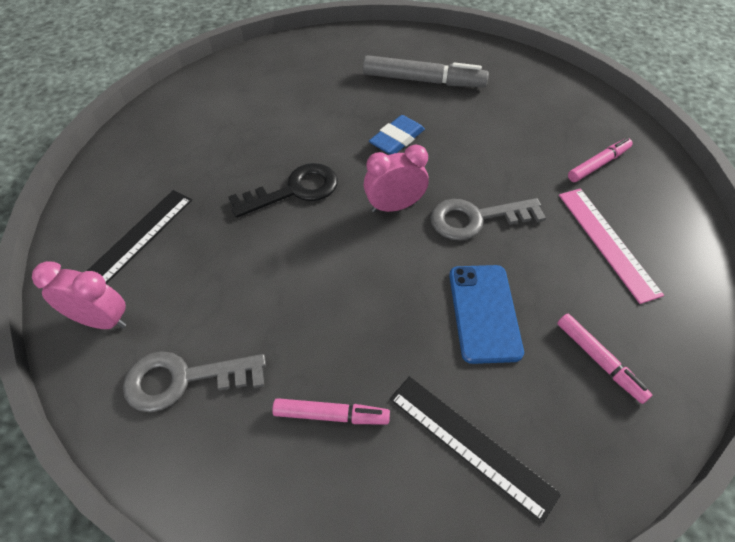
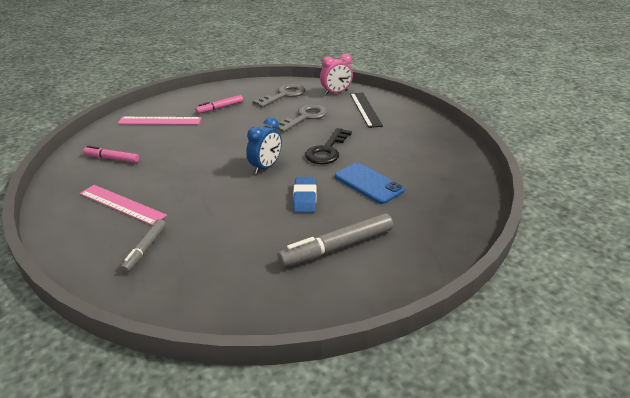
camera: 140 degrees right, 20 degrees down
(394, 206) = (265, 167): pink clock -> blue clock
(470, 444) = (160, 121): black ruler -> pink ruler
(476, 219) = (212, 181): grey key -> grey key (305, 117)
(484, 312) = (179, 151): blue phone -> blue phone (368, 183)
(598, 164) = (145, 249): pink marker -> grey marker

